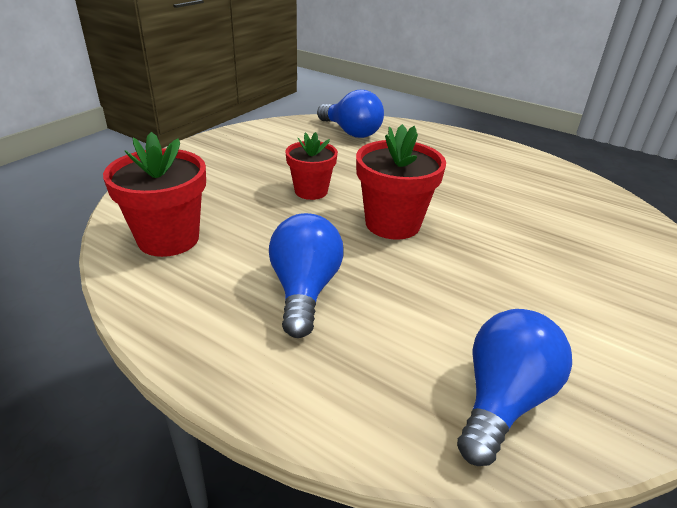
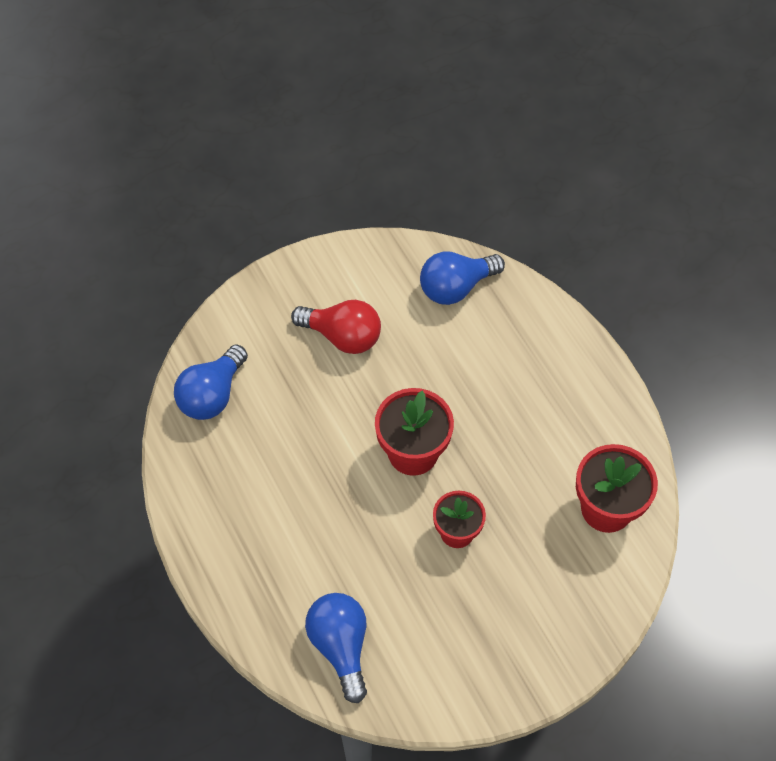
camera: 150 degrees left, 25 degrees up
(304, 290) = (523, 408): blue light bulb -> blue light bulb (212, 395)
(562, 287) = (342, 336): none -> red light bulb

